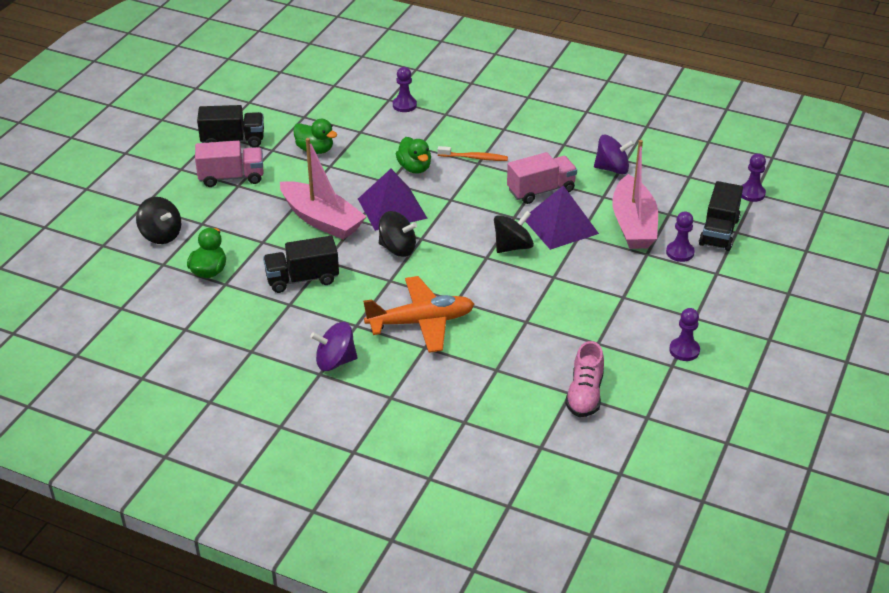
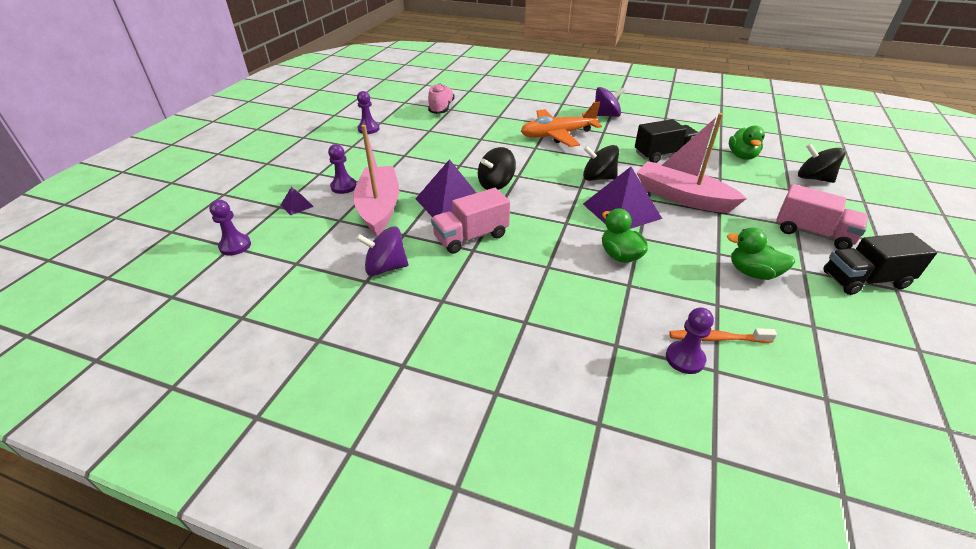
camera: 175 degrees right, 0 degrees up
(231, 177) = (812, 233): pink truck -> pink truck turned 135 degrees counterclockwise
(474, 158) = (554, 273): orange toothbrush -> orange toothbrush (717, 338)
(719, 232) = (297, 205): black truck -> purple pyramid

